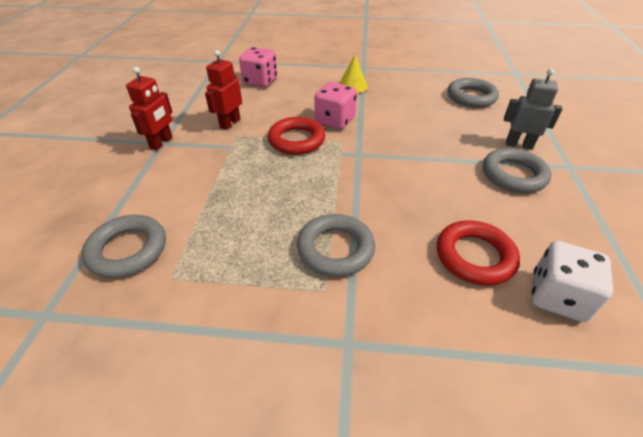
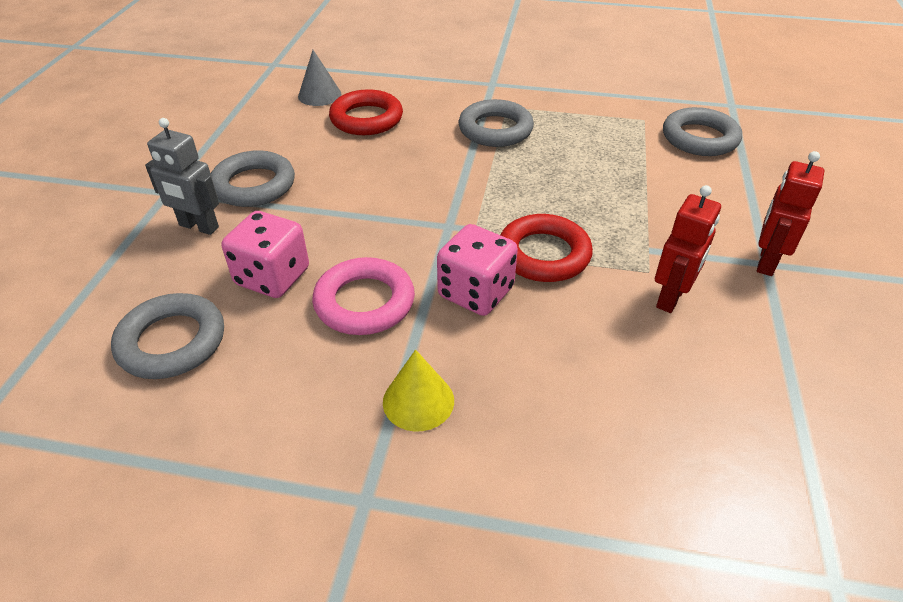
camera: 175 degrees left, 0 degrees up
(260, 81) = (655, 441): pink dice -> pink dice (272, 277)
(391, 114) = (364, 302): none -> pink ring
(557, 296) = (319, 95): white dice -> grey cone

